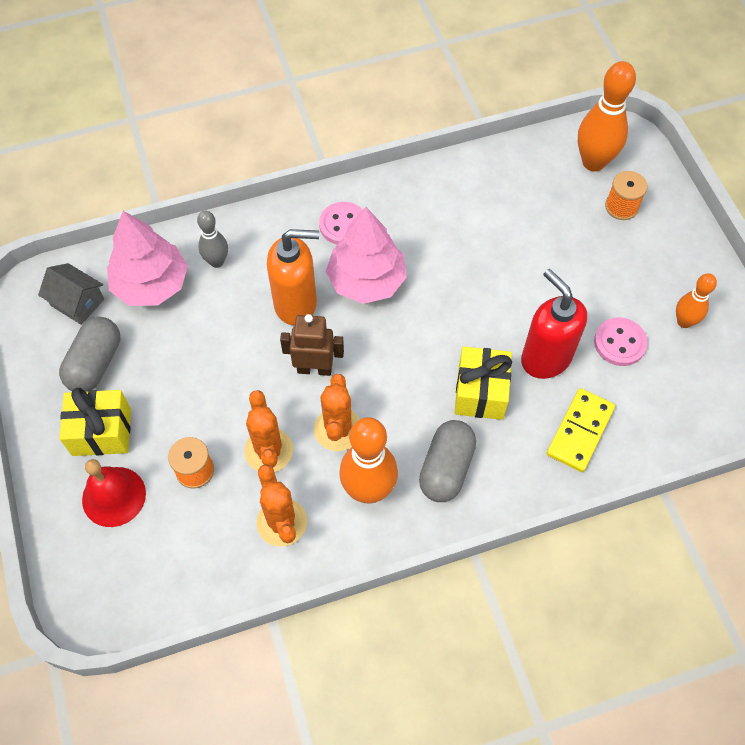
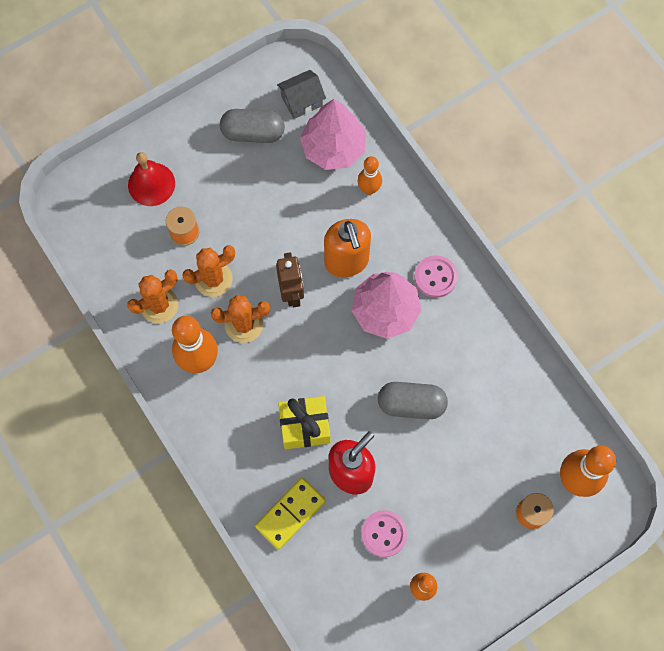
camera: 75 degrees right, 10 degrees up
(77, 302) = (301, 101): grey house -> grey house turned 45 degrees clockwise
(101, 432) = (199, 158): yellow gift -> none
(217, 261) = (369, 189): grey bowling pin -> orange bowling pin
(446, 468) = (231, 414): grey capsule -> grey capsule (411, 404)
(579, 431) = (290, 513): yellow domino -> yellow domino turned 60 degrees counterclockwise

